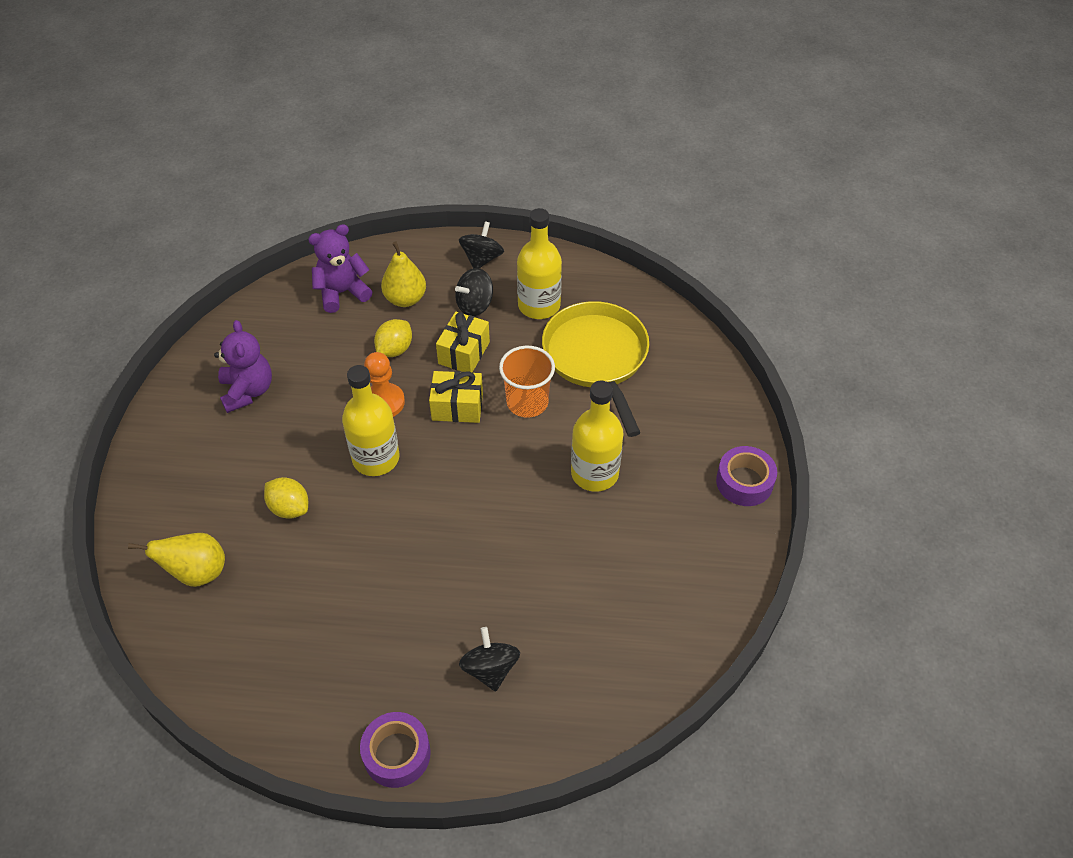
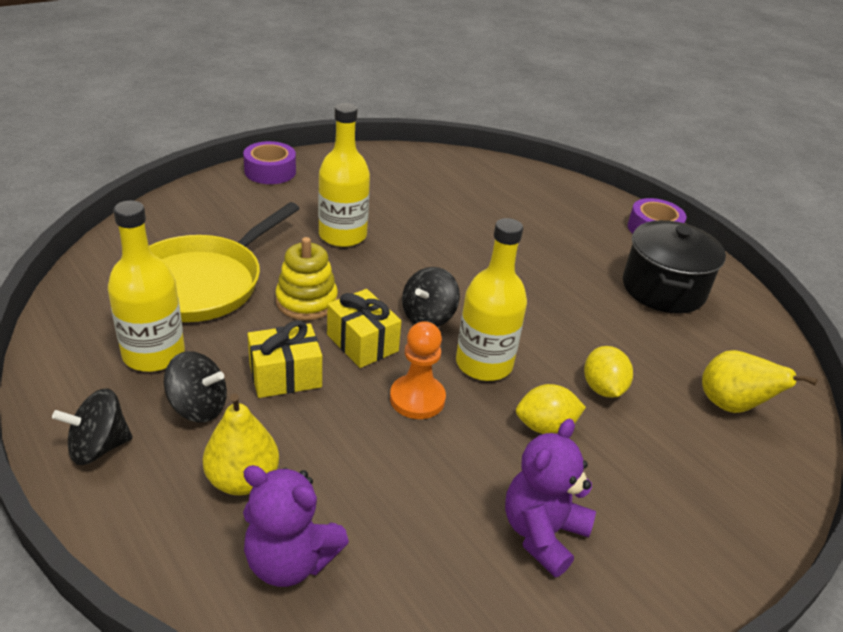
camera: 135 degrees left, 15 degrees down
(324, 661) = (663, 289): none -> black pot
(394, 349) = (337, 436): yellow lemon -> yellow lemon (545, 426)
(490, 669) = (553, 218): black spinning top -> black spinning top (428, 316)
(527, 402) = (306, 301): orange cup -> yellow stacking toy

